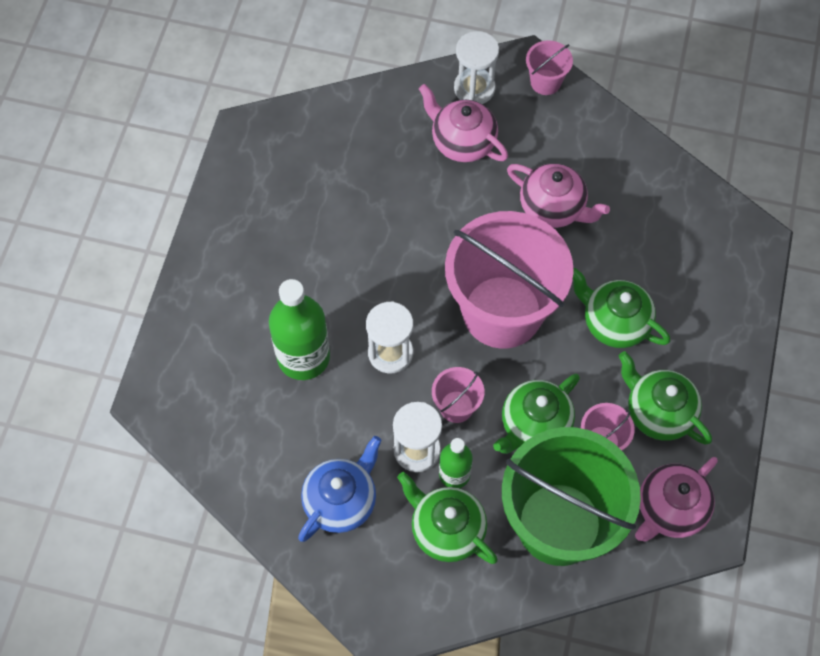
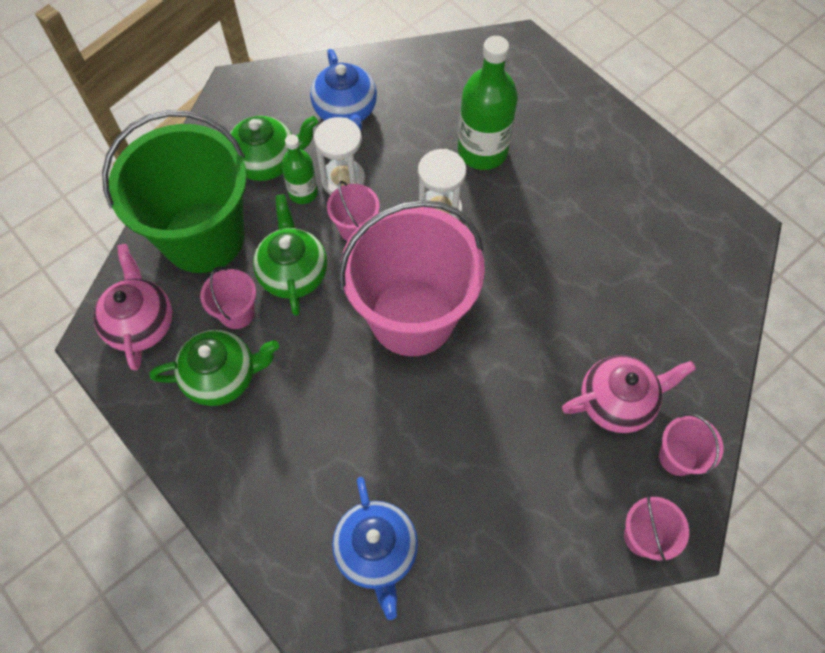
camera: 125 degrees right, 0 degrees up
(474, 88) = (678, 457): white hourglass -> pink bucket
(553, 208) = (486, 434): pink teapot -> none
(614, 323) = (330, 402): green teapot -> none
(686, 224) = (377, 551): none -> blue teapot

